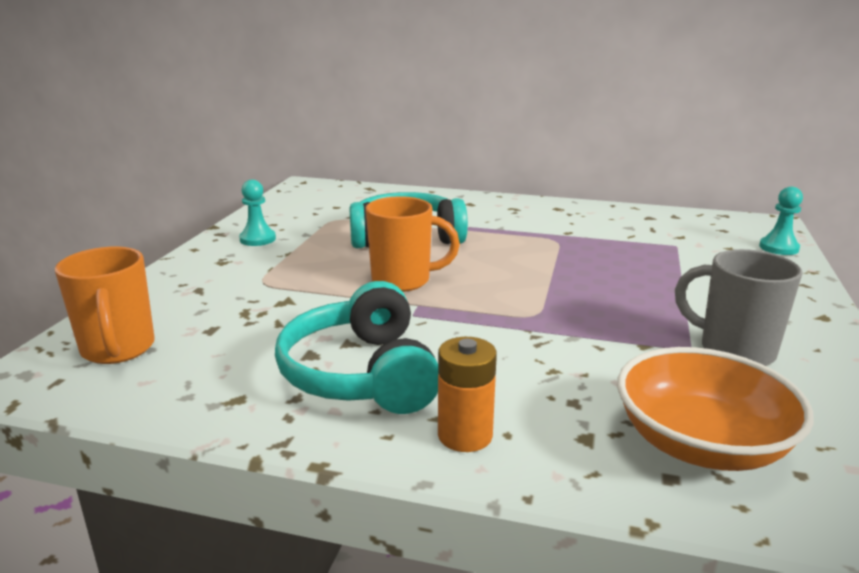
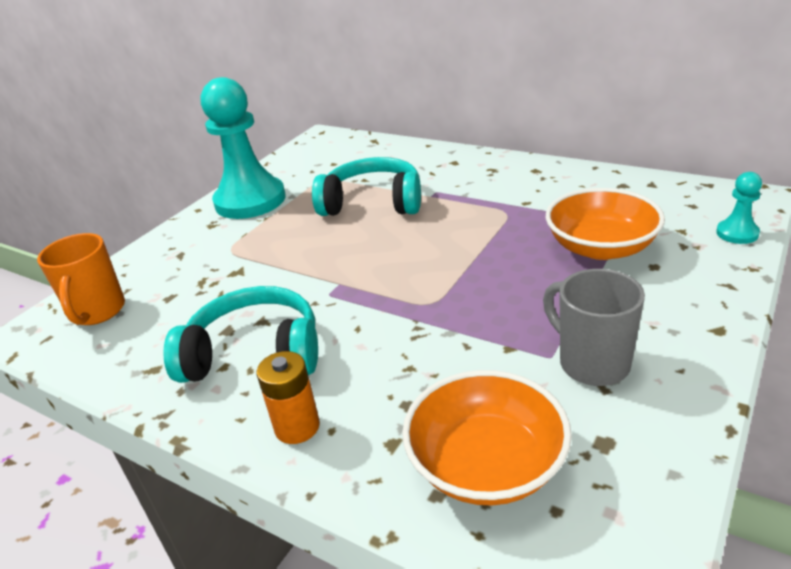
camera: 20 degrees right, 10 degrees up
(258, 239) = (250, 201): turquoise pawn -> turquoise pawn, size x2.34
(362, 373) = (254, 354): turquoise headphones -> turquoise headphones turned 90 degrees clockwise
(403, 281) = (341, 255): orange mug -> none
(668, 262) = (601, 247): none -> orange bowl

